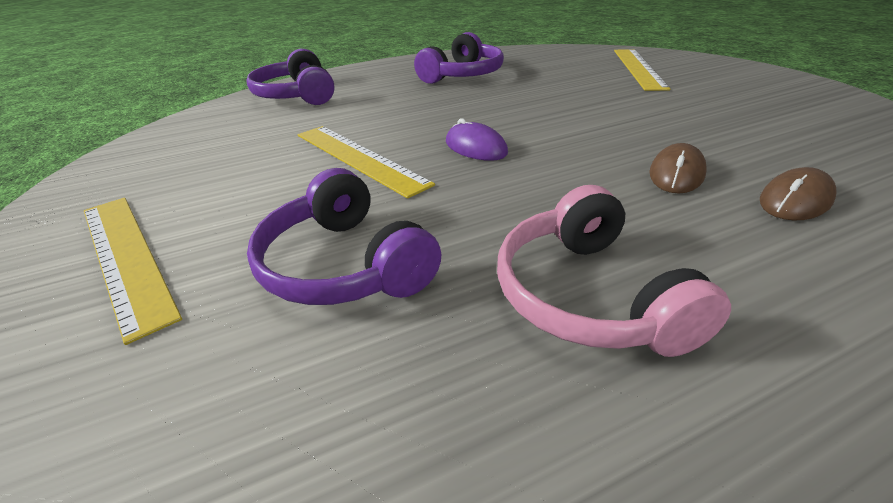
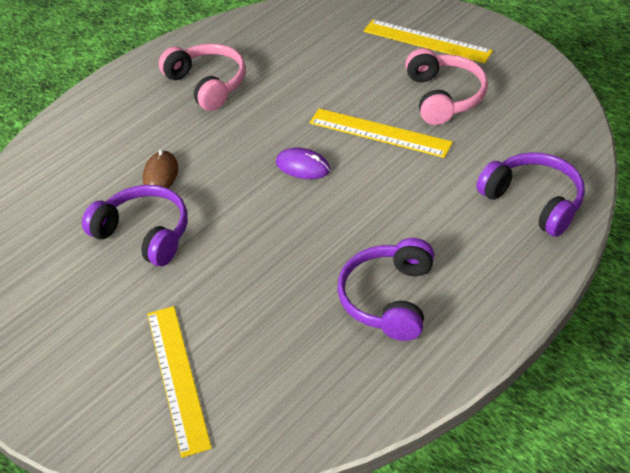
camera: 160 degrees right, 10 degrees up
(237, 175) = (444, 96): none -> pink headphones
(344, 265) = (320, 67): purple headphones -> purple headphones (144, 233)
(795, 200) = (97, 168): brown mouse -> none

